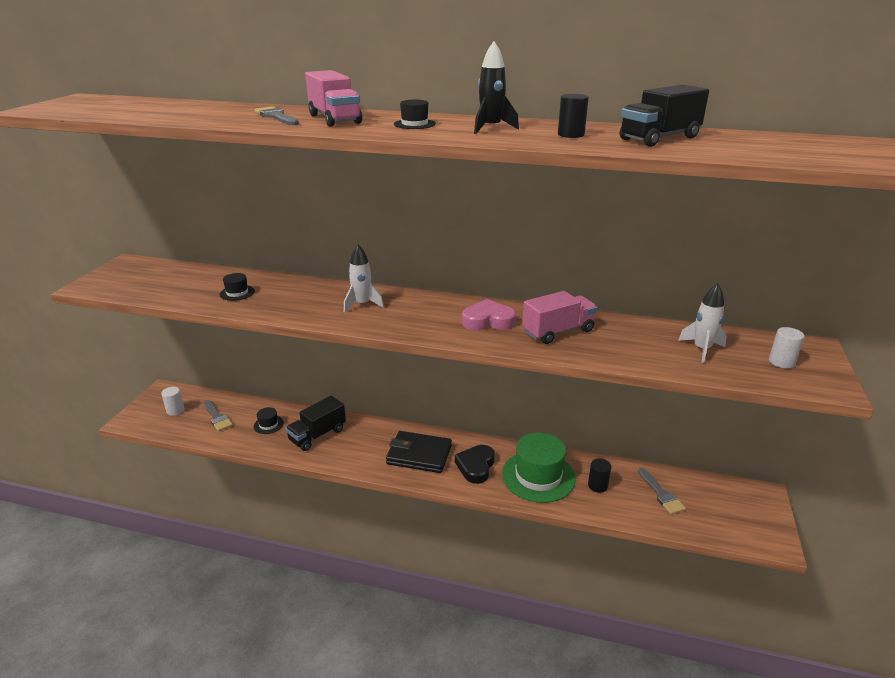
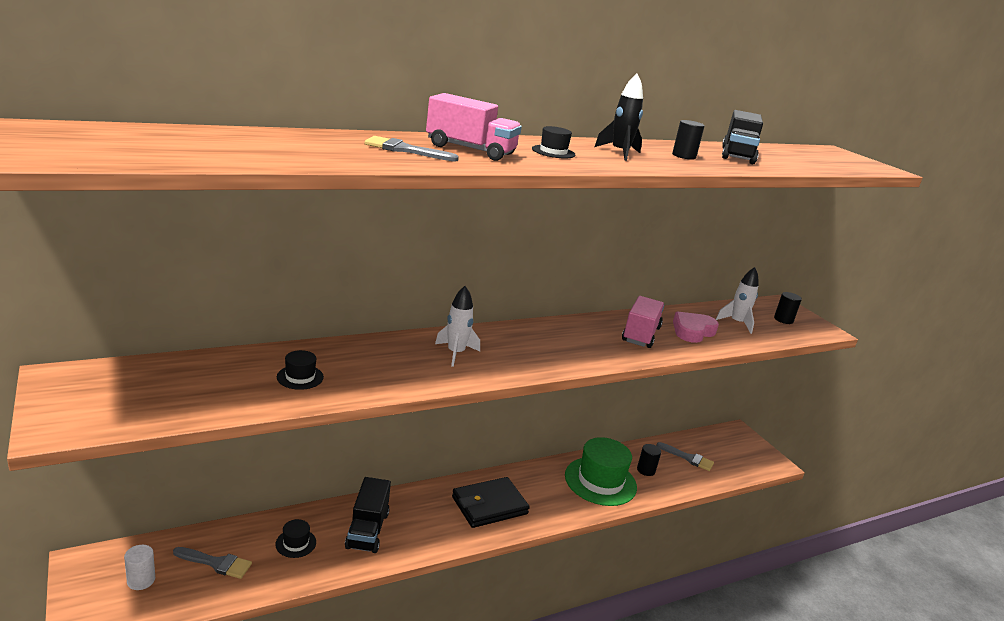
camera: 45 degrees left, 5 degrees down
(476, 466) = (547, 494): black heart -> none
(488, 321) = (581, 339): pink heart -> pink heart (692, 331)
(781, 362) = (783, 319): white cylinder -> black cylinder

